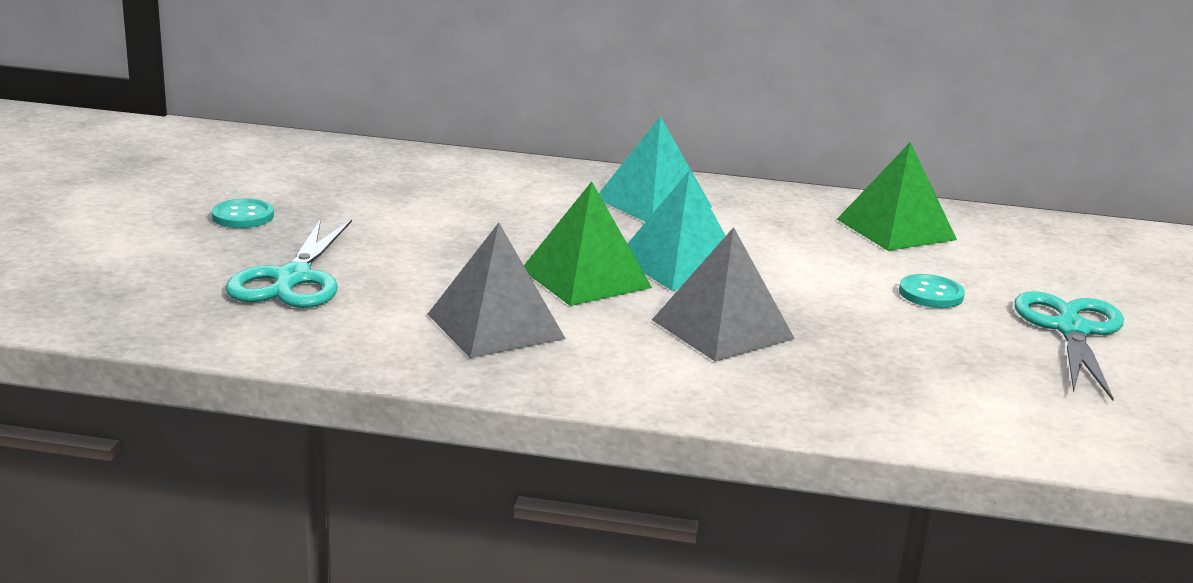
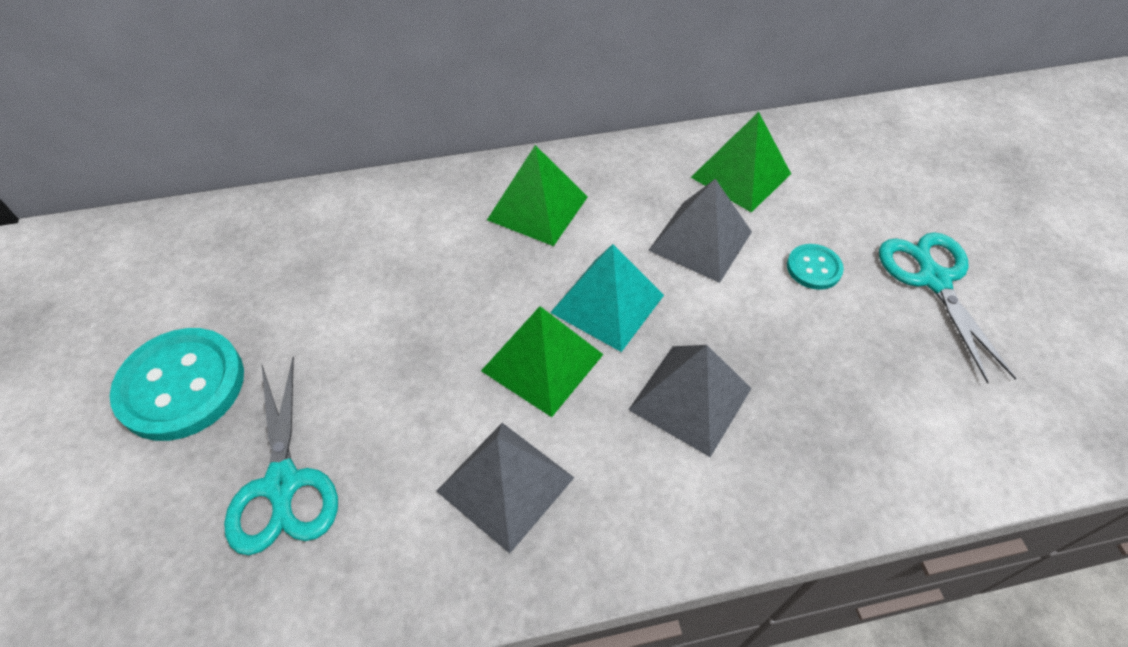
camera: 20 degrees left, 30 degrees up
(243, 216) = (181, 385): turquoise button -> turquoise button, size x2.00
(653, 202) = (537, 208): turquoise pyramid -> green pyramid
(814, 254) = (700, 241): none -> grey pyramid

